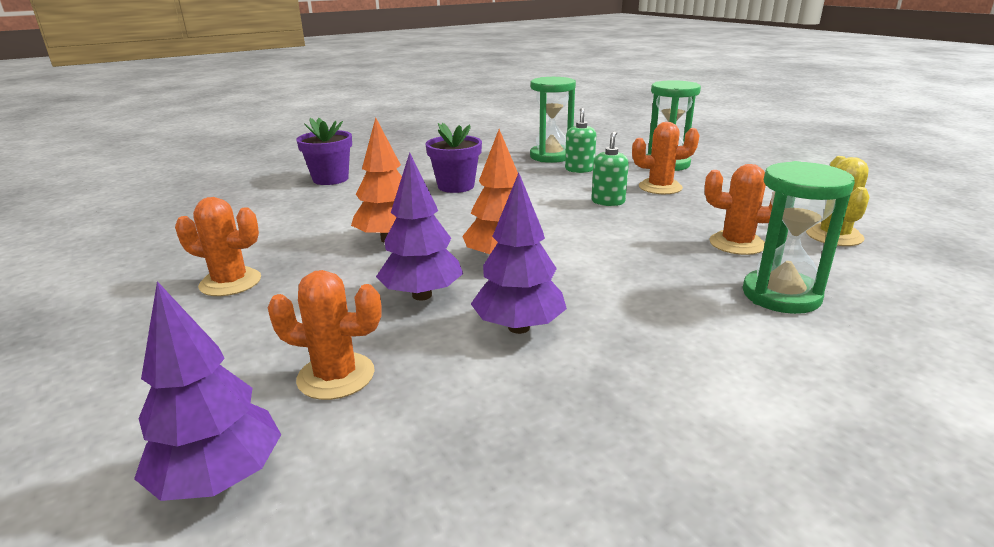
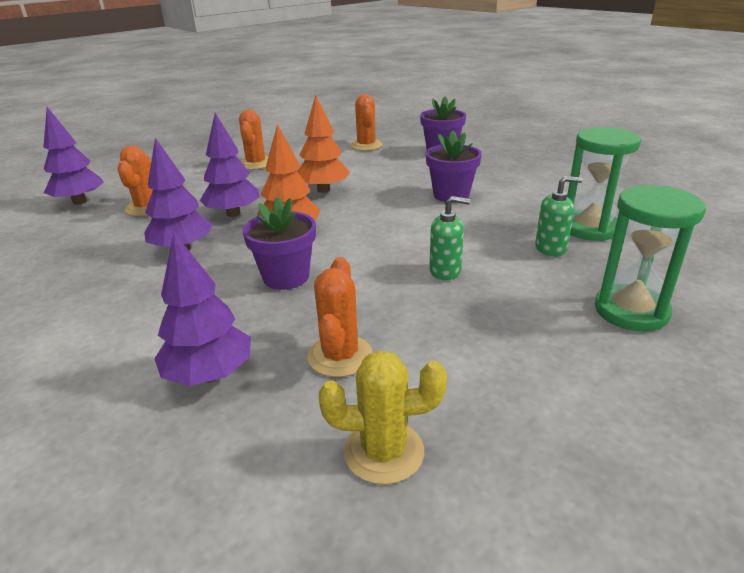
camera: 80 degrees right, 5 degrees up
(607, 262) = (286, 277): none -> purple flower pot
(660, 187) = (517, 305): orange cactus -> orange cactus (366, 145)
(781, 295) = (210, 375): green hourglass -> purple tree

